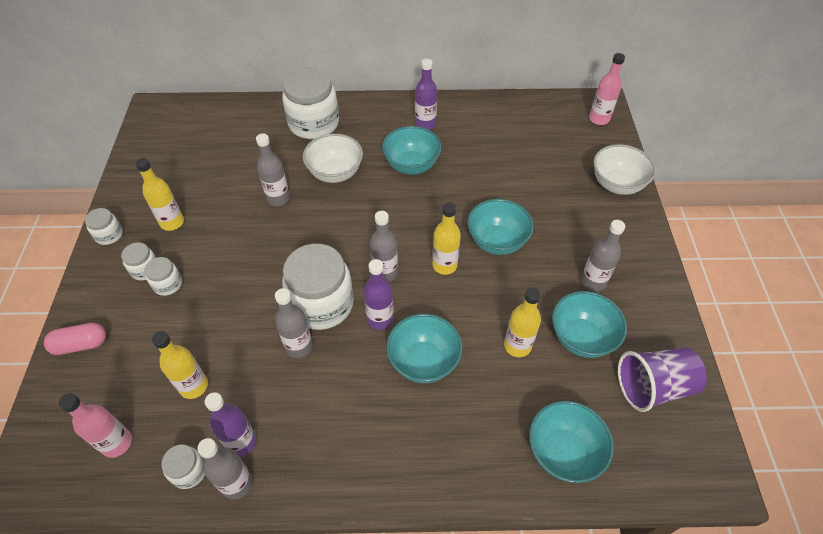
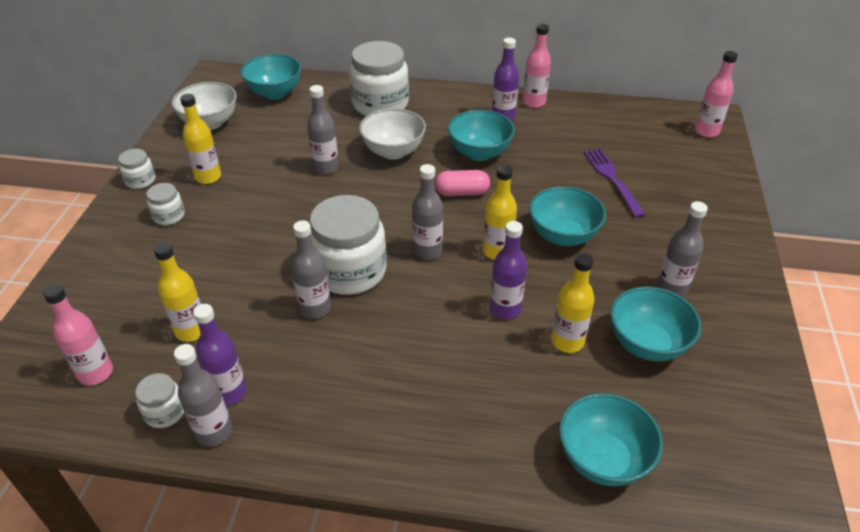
camera: 10 degrees right, 10 degrees down
(81, 344) = (84, 276): pink capsule -> pink capsule (462, 192)
(168, 284) = (189, 232): white jar -> none
(380, 319) = (412, 294): purple bottle -> purple bottle (505, 309)
(423, 361) = (453, 342): turquoise bowl -> turquoise bowl (275, 93)
(449, 106) = (534, 102): none -> pink bottle
(528, 178) = (612, 179): none -> purple fork
(616, 184) = (717, 196): white bowl -> white bowl (210, 123)
(653, 387) = (728, 407): purple cup -> none

